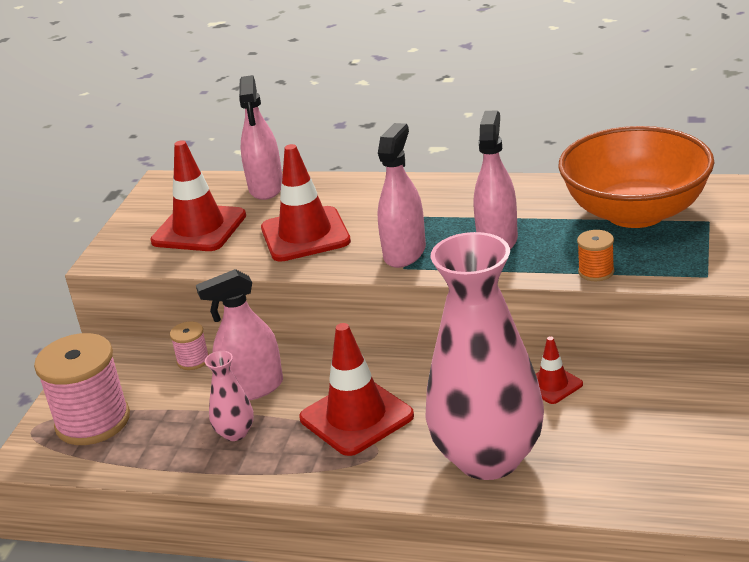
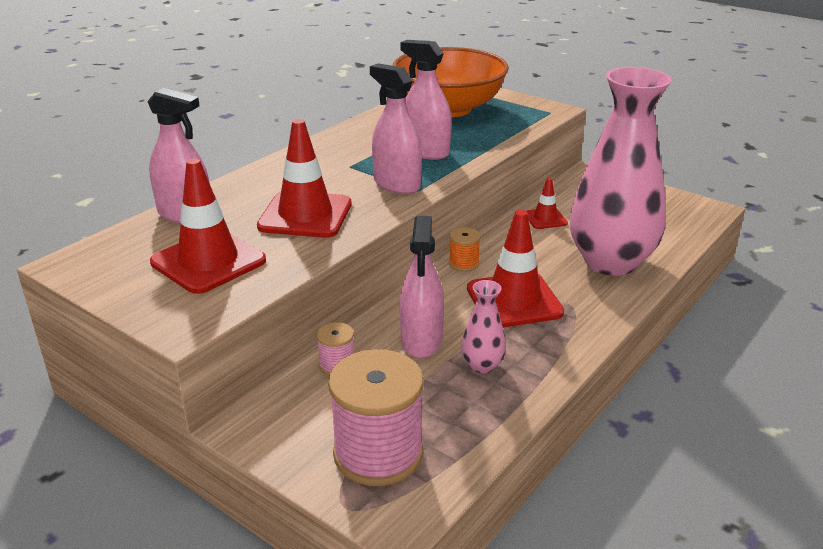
camera: 70 degrees left, 0 degrees up
(596, 272) = (509, 136): orange spool -> orange spool (464, 263)

